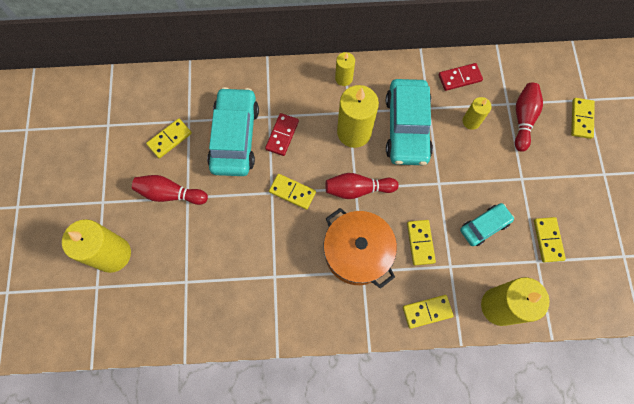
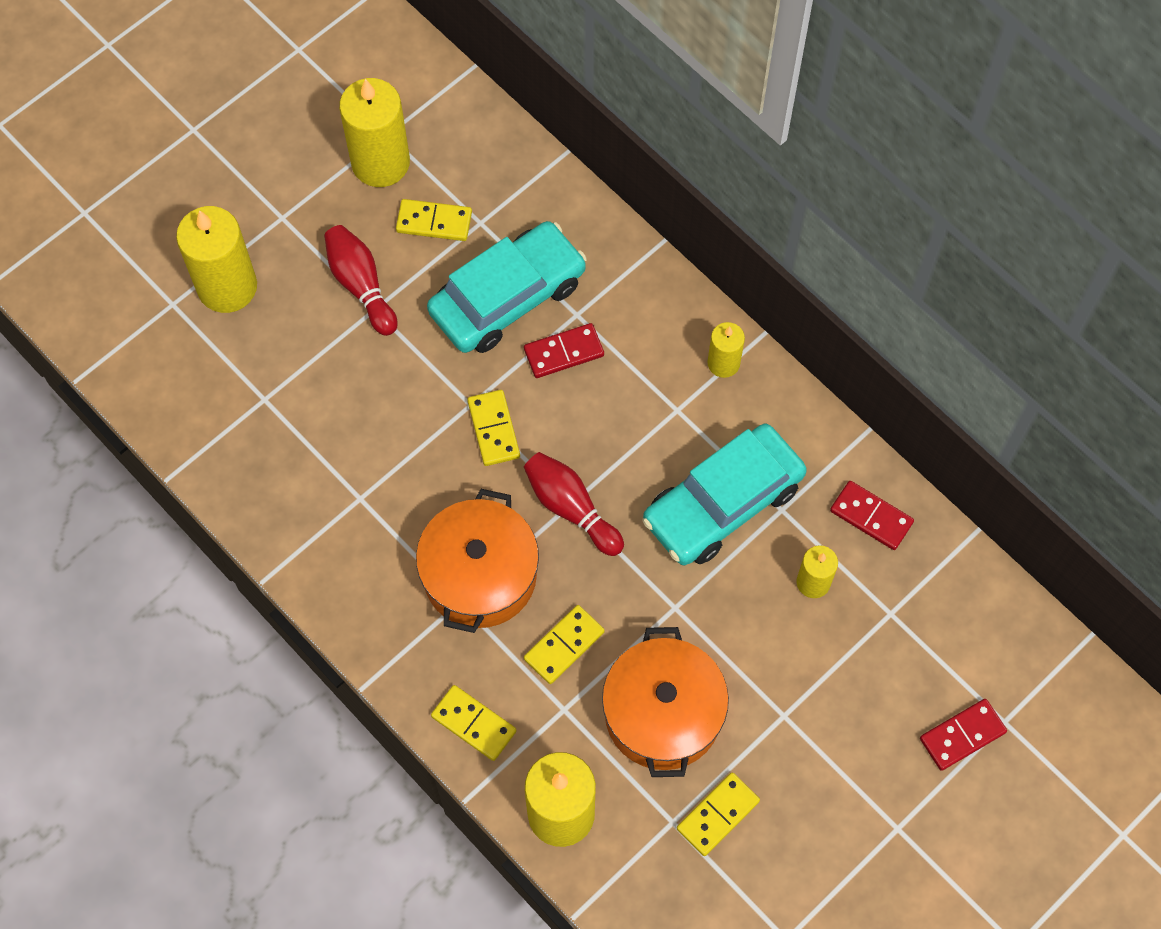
camera: 50 degrees right, 5 degrees down
(354, 132) = (652, 439): yellow candle -> yellow candle (380, 162)
(484, 226) = (663, 713): turquoise car -> orange pot
(523, 119) = (884, 652): red bowling pin -> none
(581, 119) = (962, 735): yellow domino -> red domino

